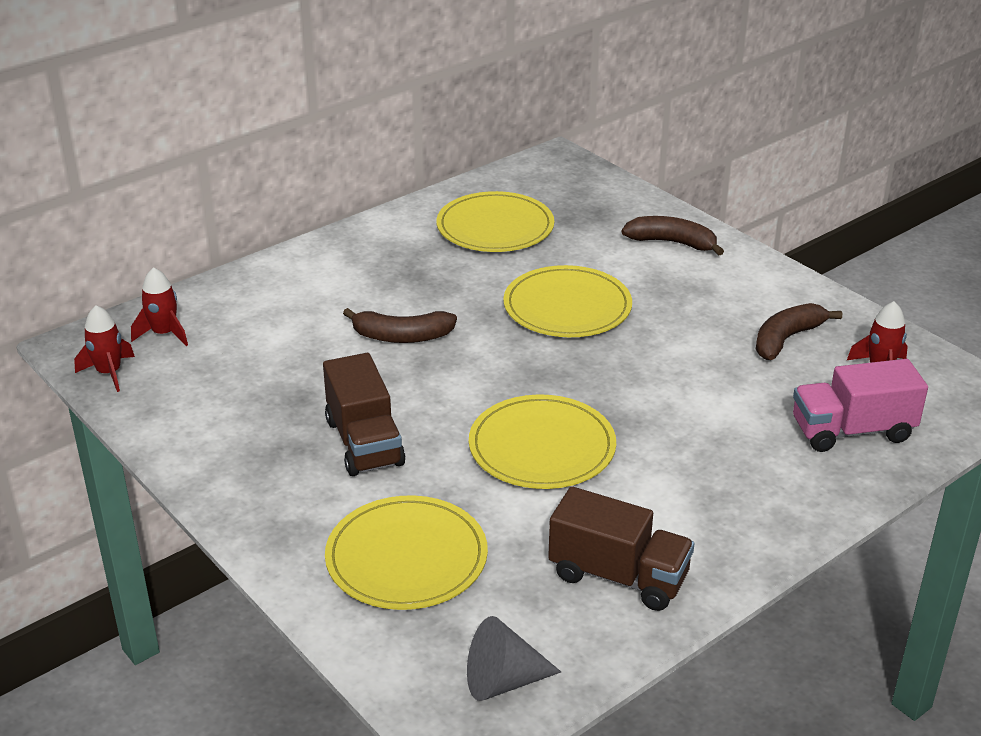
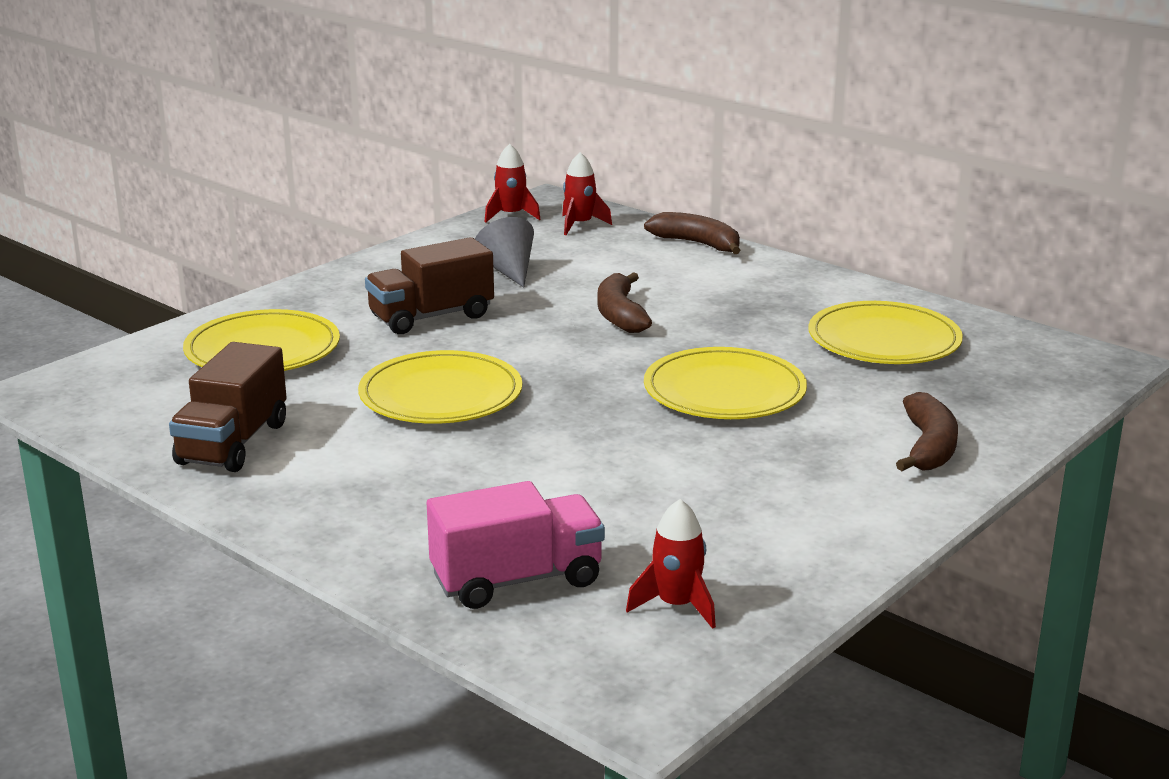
camera: 80 degrees right, 10 degrees down
(503, 681) = (97, 401): grey cone -> grey cone (508, 271)
(786, 339) = (721, 532): brown banana -> brown banana (697, 244)
(852, 431) = (517, 580): pink truck -> pink truck turned 90 degrees clockwise

